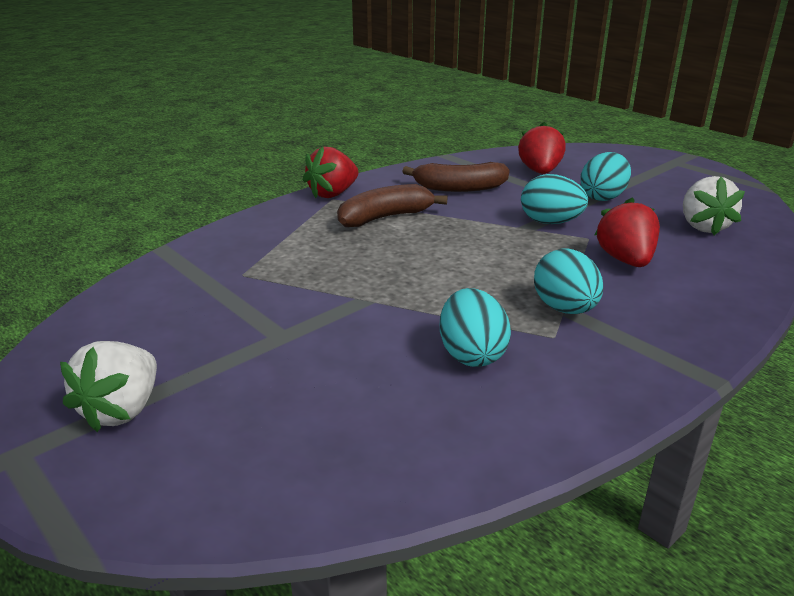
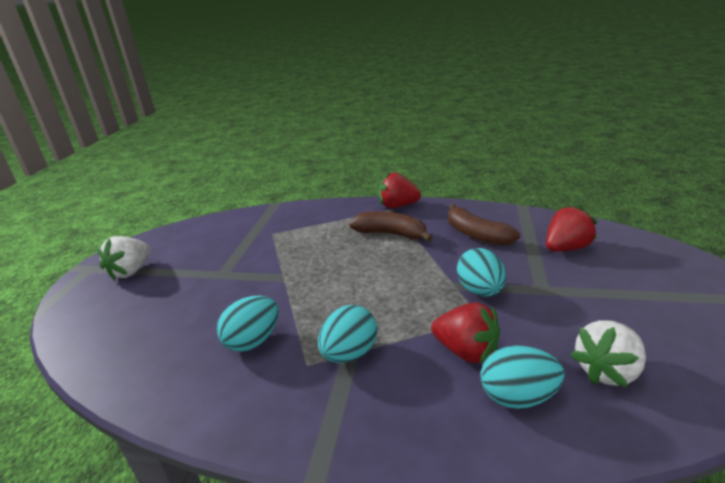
camera: 55 degrees right, 0 degrees up
(122, 410) = (131, 271): white strawberry -> white strawberry turned 45 degrees counterclockwise
(603, 197) = (571, 294): turquoise egg -> turquoise egg (517, 397)
(625, 260) = (466, 351): red strawberry -> red strawberry turned 75 degrees clockwise

